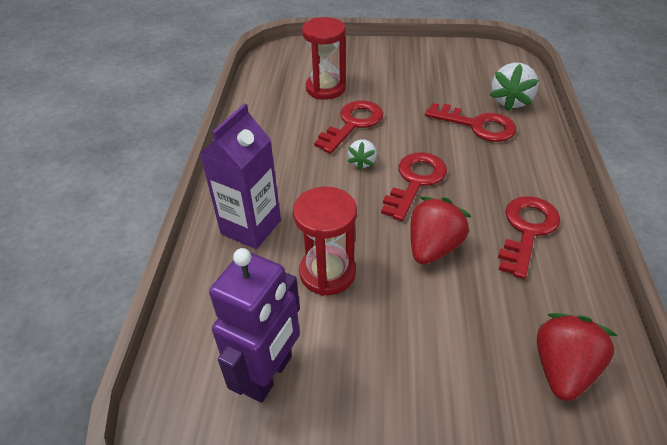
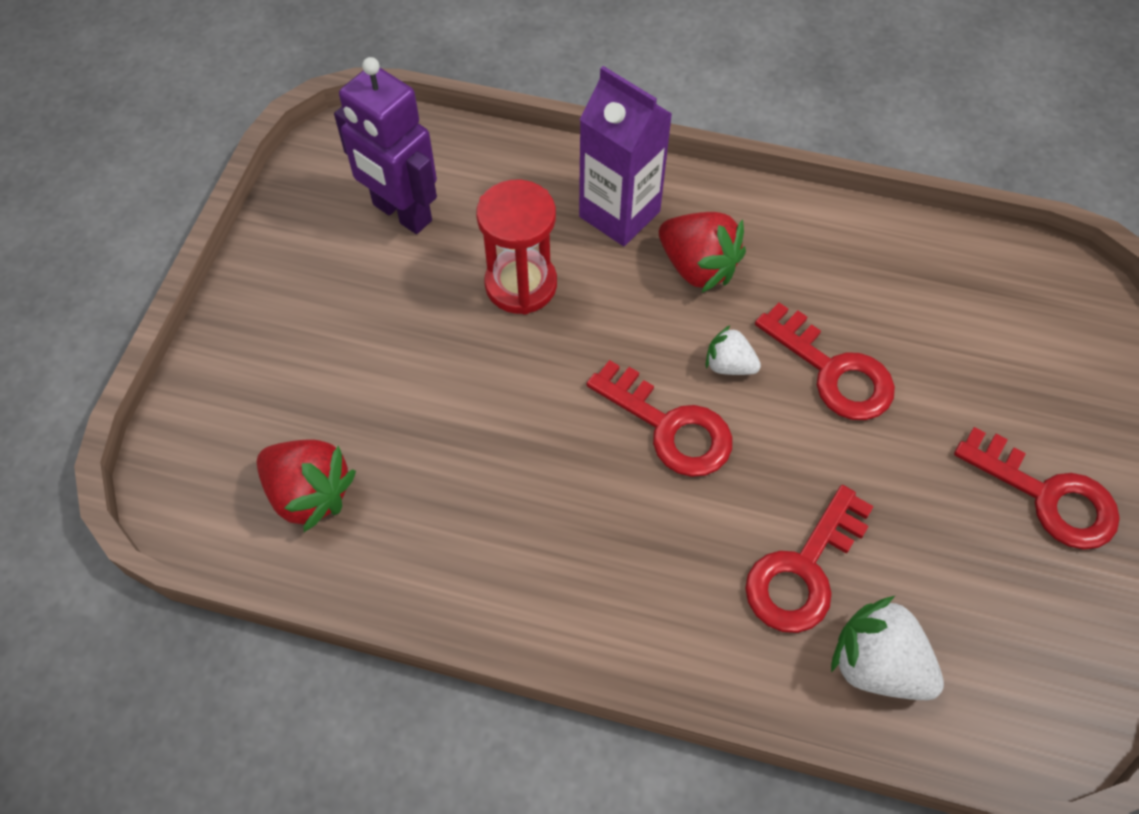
camera: 100 degrees right, 15 degrees up
(325, 88) = (948, 349): red hourglass -> none
(433, 247) = (531, 412): red strawberry -> red strawberry (698, 267)
(527, 230) = (530, 547): red key -> red key (1047, 496)

